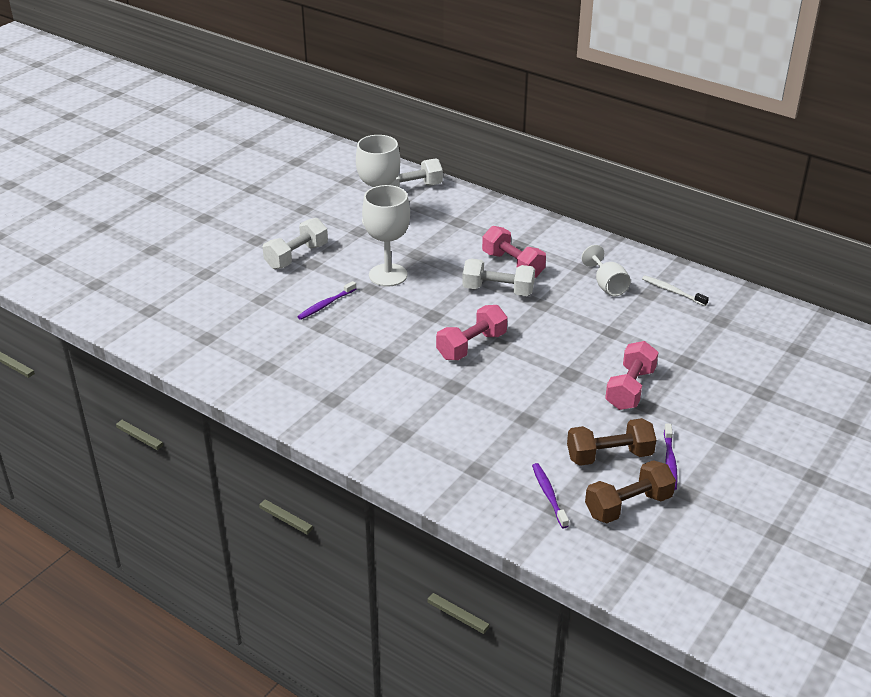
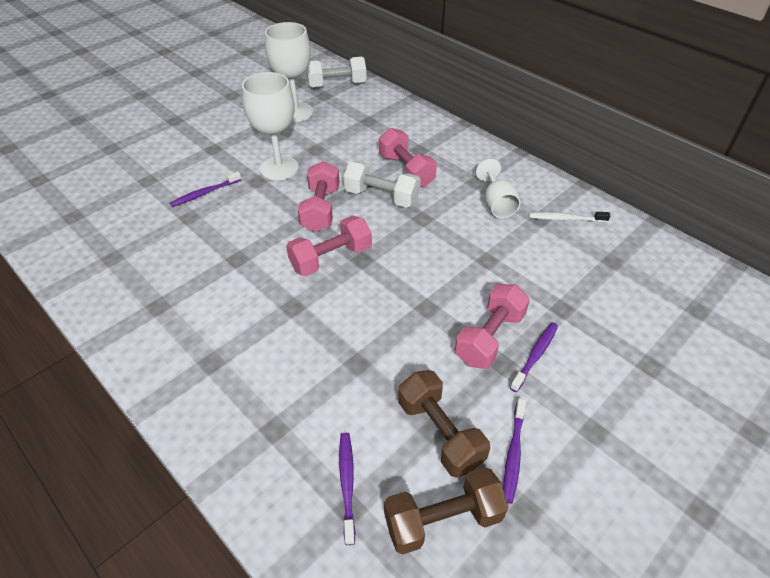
camera: 10 degrees right, 10 degrees up
(296, 256) = (202, 140): white dumbbell -> none
(445, 307) = (321, 209): none -> pink dumbbell
(609, 456) = (440, 433): brown dumbbell -> brown dumbbell turned 60 degrees clockwise
(671, 397) = (535, 355): none -> purple toothbrush
(672, 291) = (565, 219): white toothbrush -> white toothbrush turned 45 degrees counterclockwise

